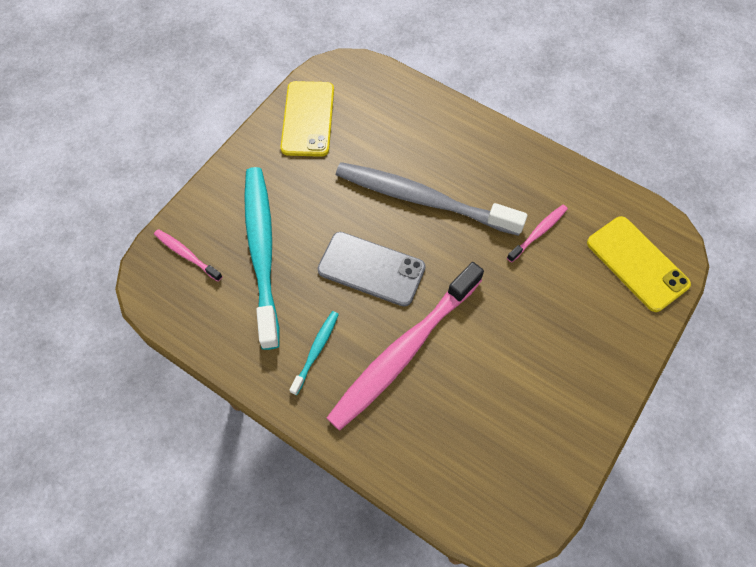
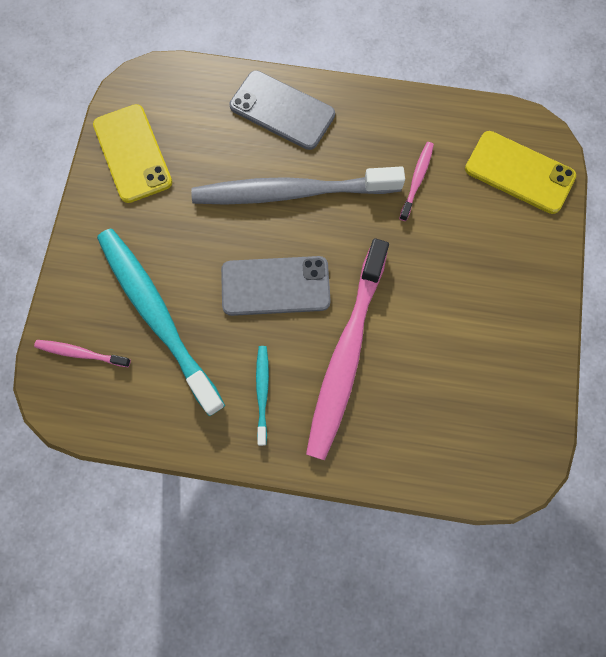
camera: 25 degrees left, 10 degrees up
(447, 132) = (282, 110): none -> grey phone

